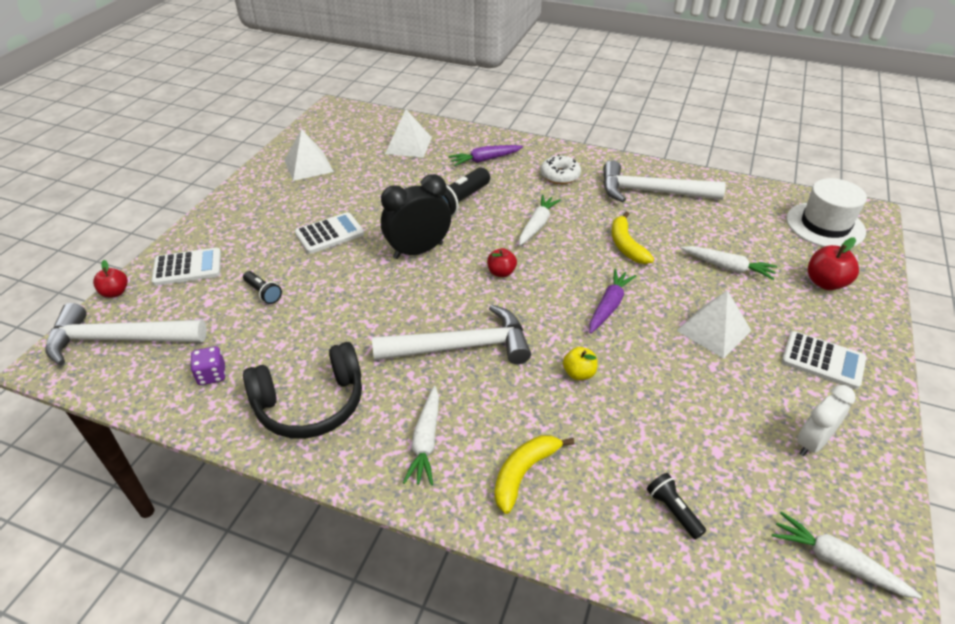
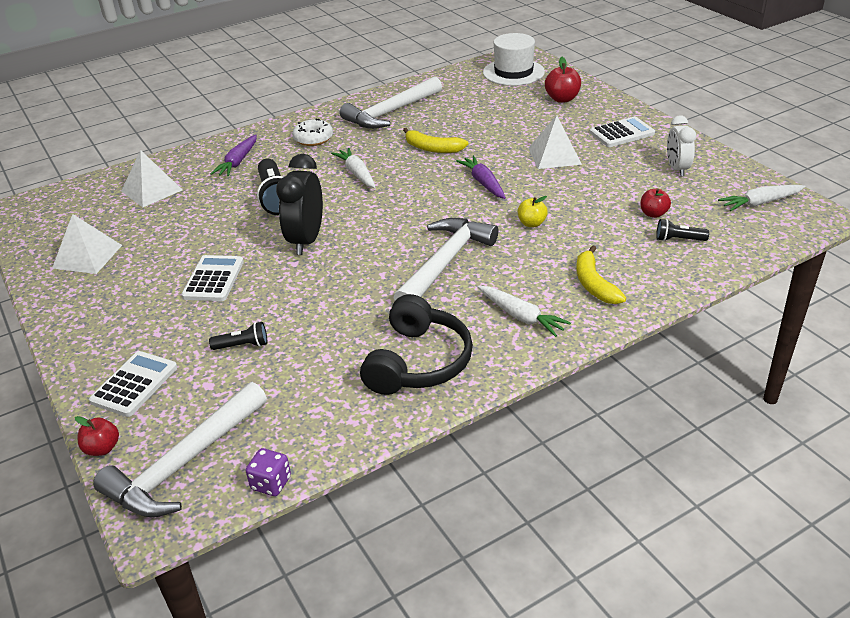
camera: 50 degrees left, 5 degrees down
(212, 375) = (315, 411): purple dice -> purple dice (271, 483)
(501, 272) = (388, 212): red apple -> red apple (653, 214)
(727, 267) = (505, 123): white carrot -> none

